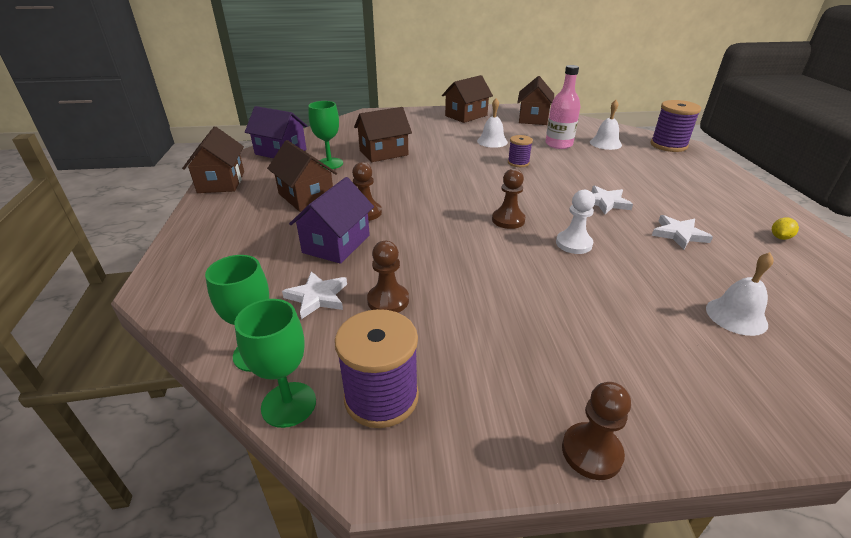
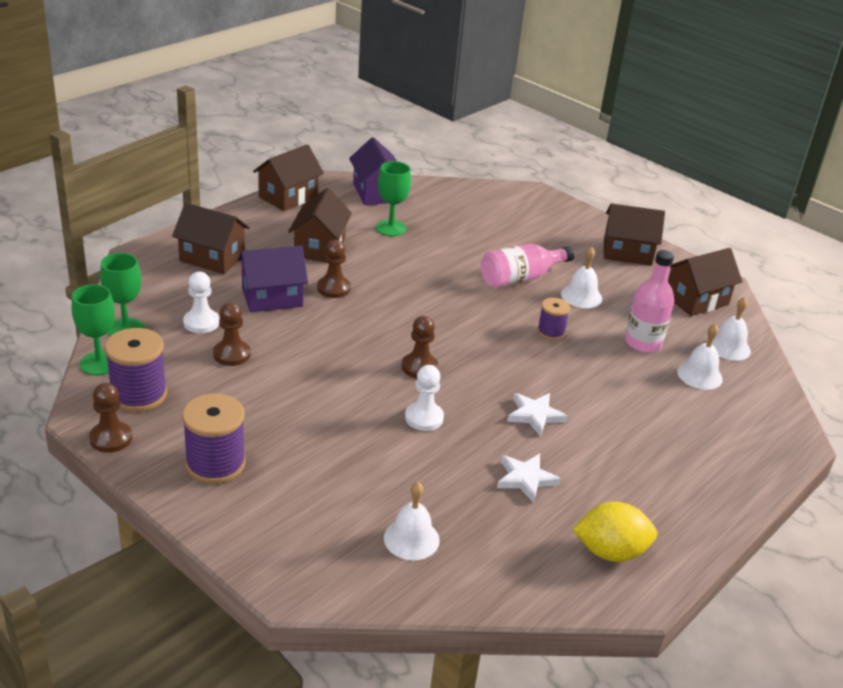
camera: 45 degrees right, 0 degrees up
(317, 297) = (201, 322): white star -> white pawn
(383, 153) = (454, 245): brown house -> brown house (212, 258)
(450, 149) = (521, 278): none -> pink bottle
(586, 128) = (728, 347): none -> white bell
(591, 452) = (175, 495): brown pawn -> brown pawn (111, 438)
(668, 145) = (770, 425): purple spool -> purple spool (215, 464)
(780, 237) = (610, 552): yellow lemon -> yellow lemon, size x2.16

